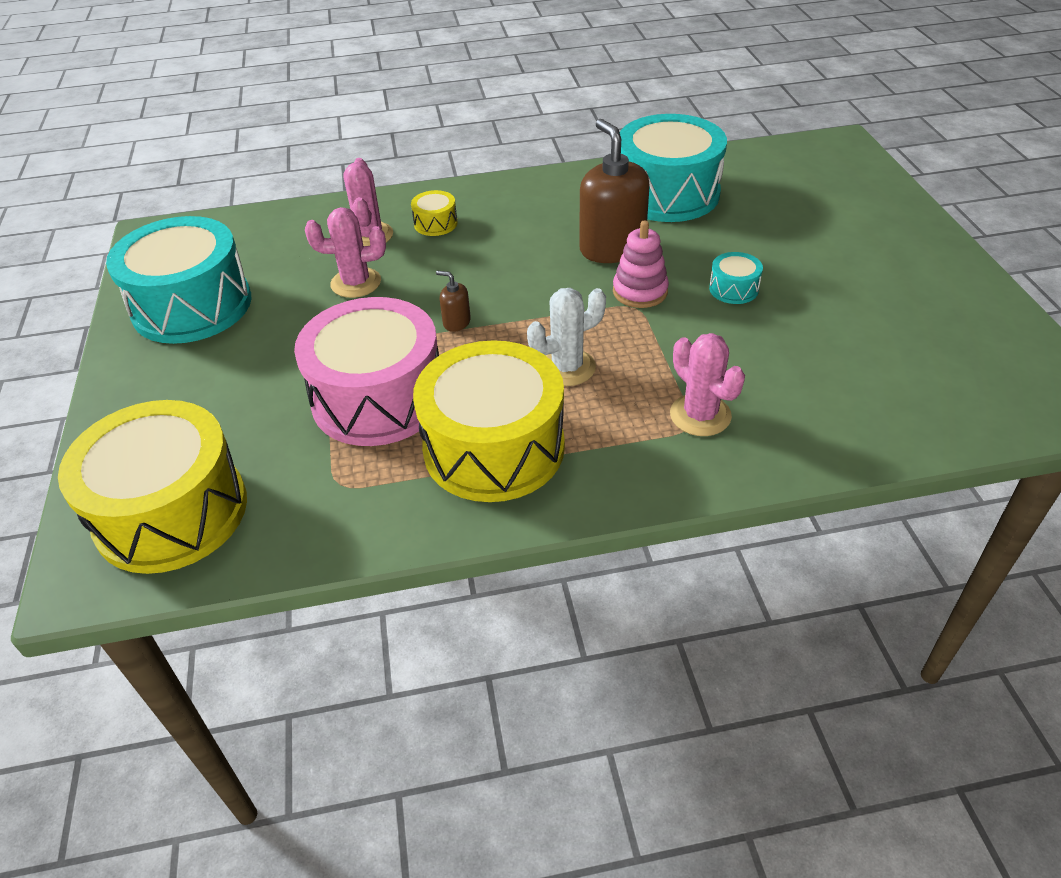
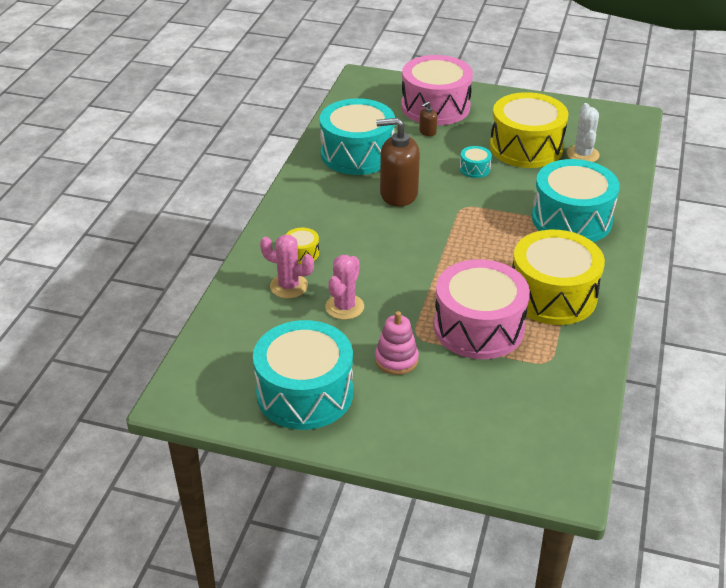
camera: 65 degrees left, 5 degrees down
(171, 512) = (530, 438): yellow drum -> yellow drum (526, 147)
(456, 322) = (426, 276): brown soap dispenser -> brown soap dispenser (427, 132)
(567, 367) = (501, 248): white cactus -> white cactus (582, 154)
(640, 291) = (451, 200): pink stacking toy -> pink stacking toy (396, 359)
(700, 415) = (571, 219): pink cactus -> turquoise drum
(846, 213) = (435, 107): none -> pink drum

